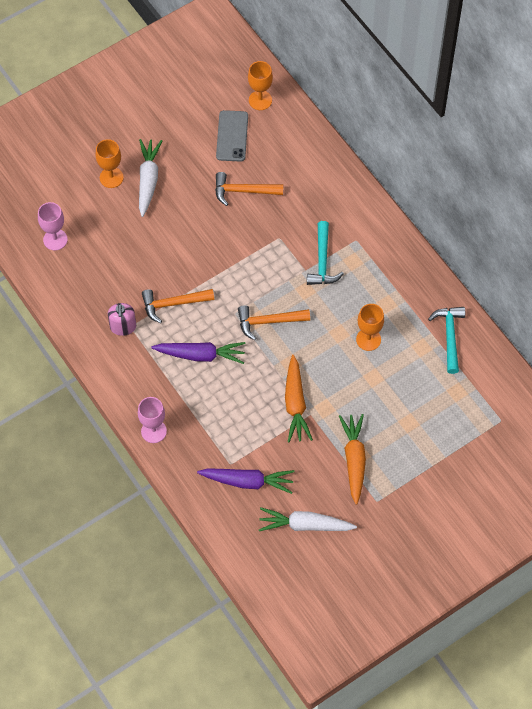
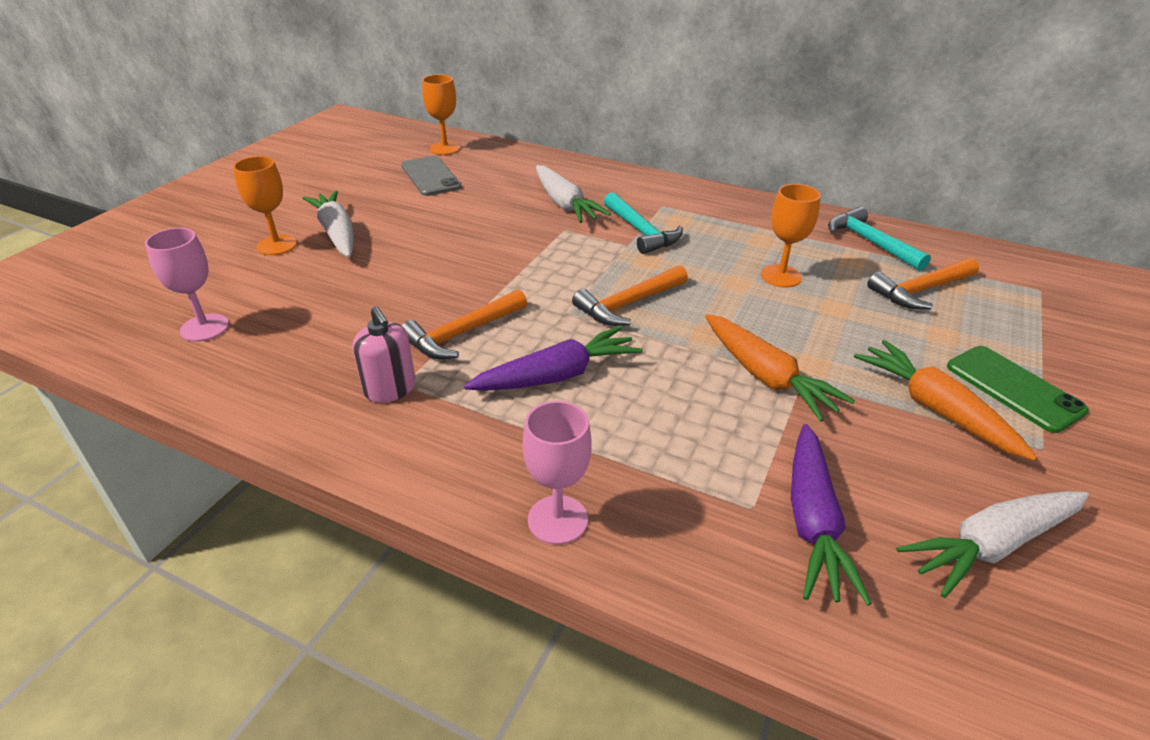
camera: 30 degrees left, 25 degrees down
(243, 191) = (481, 208): orange hammer -> orange hammer (921, 290)
(247, 481) = (812, 522): purple carrot -> purple carrot turned 120 degrees clockwise
(297, 210) = (565, 204): none -> white carrot
(404, 468) = (1013, 388): none -> green phone

